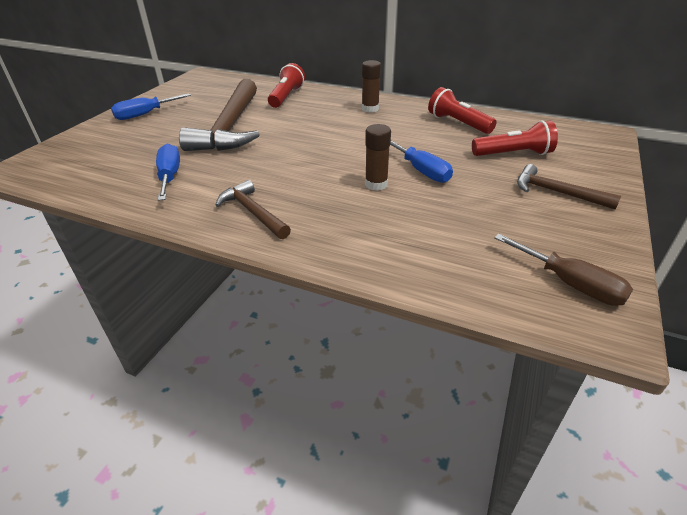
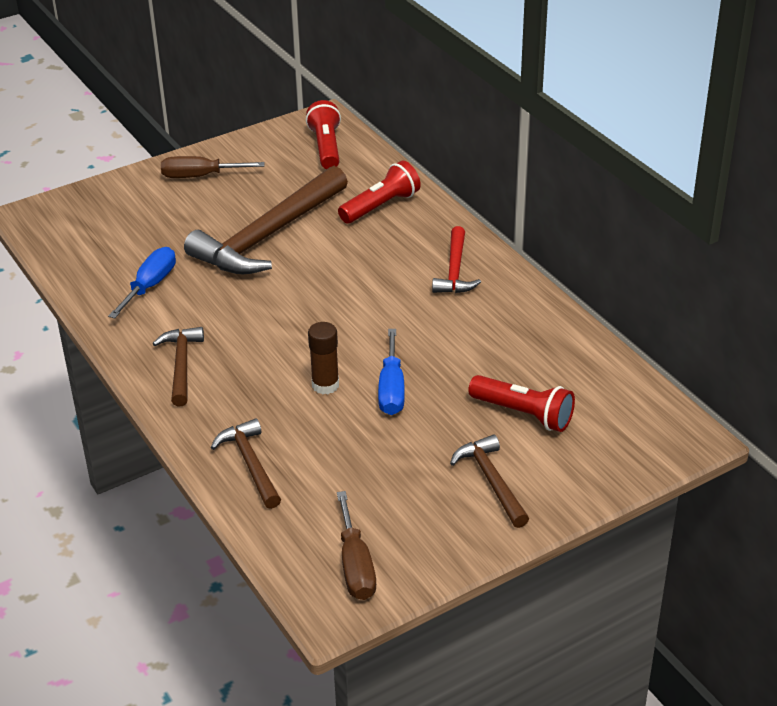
camera: 35 degrees right, 0 degrees up
(145, 114) = (200, 176): blue screwdriver -> brown screwdriver
(370, 109) = (454, 270): brown glue stick -> red hammer
(392, 252) = (250, 464): none -> brown hammer
(458, 123) = (528, 340): red flashlight -> red flashlight (326, 147)

